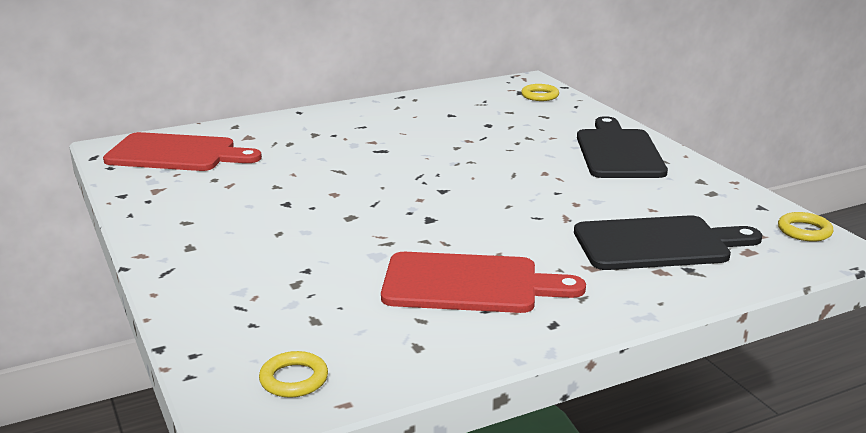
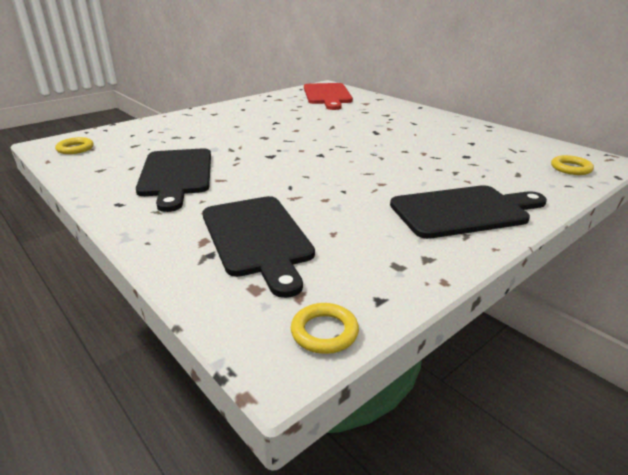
camera: 75 degrees right, 5 degrees up
(469, 284) = (176, 175): red cutting board -> black cutting board

